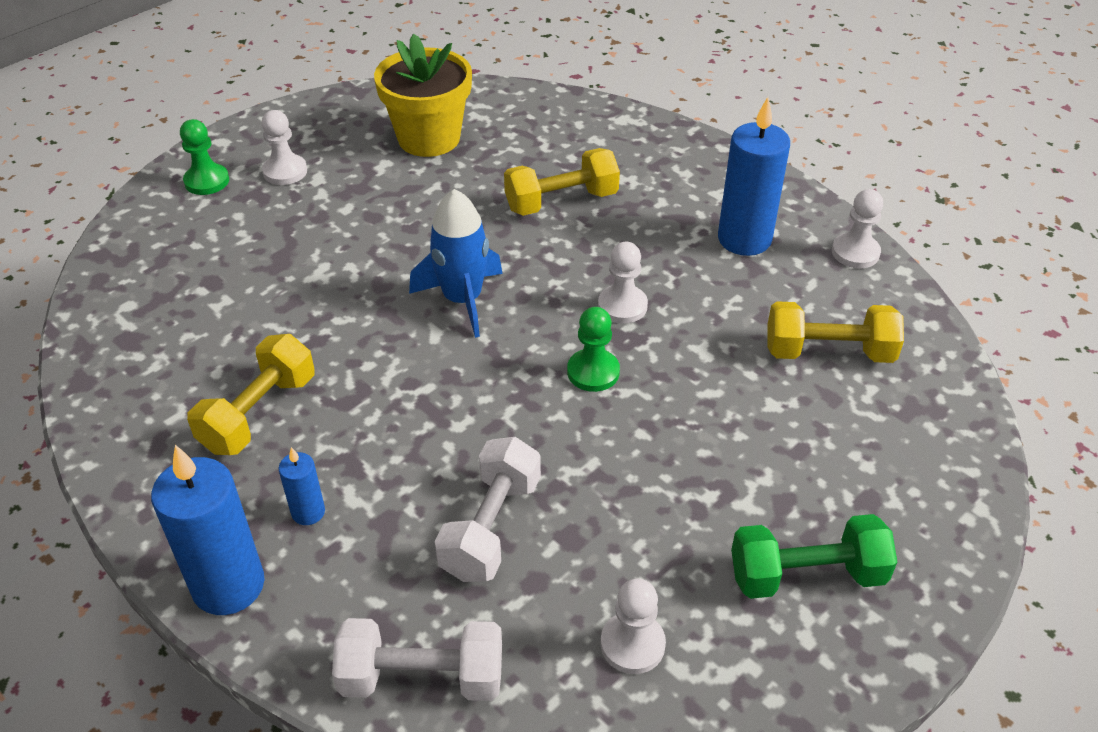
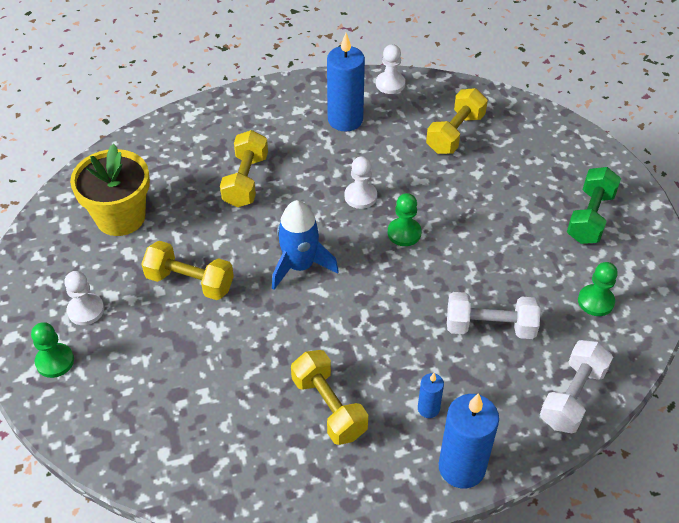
camera: 60 degrees left, 5 degrees up
(374, 225) = (190, 282): none -> yellow dumbbell
(491, 527) = (490, 327): white dumbbell -> white dumbbell turned 45 degrees counterclockwise
(632, 644) = (595, 301): white pawn -> green pawn

